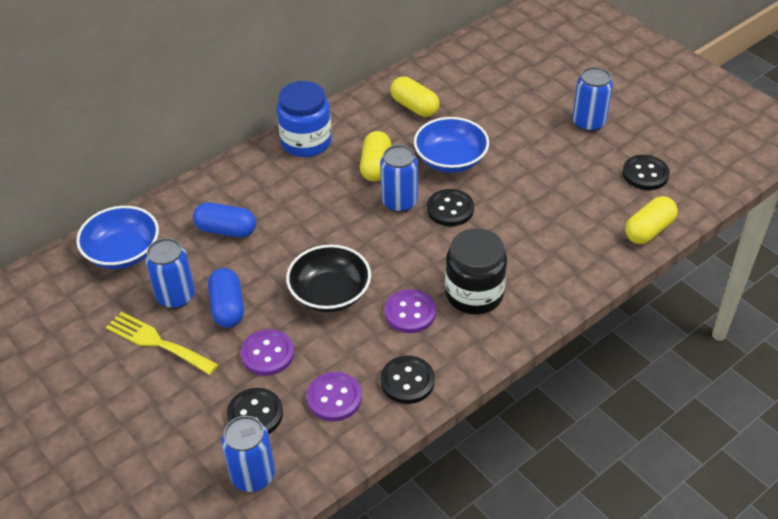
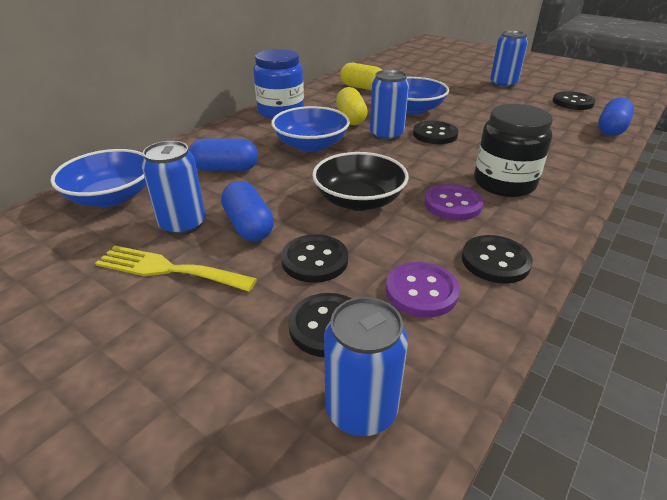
camera: 15 degrees left, 10 degrees down
(267, 354) = (314, 260): purple button -> black button
(317, 206) = (311, 145): none -> blue bowl
(649, 230) = (611, 129): yellow capsule -> blue capsule

